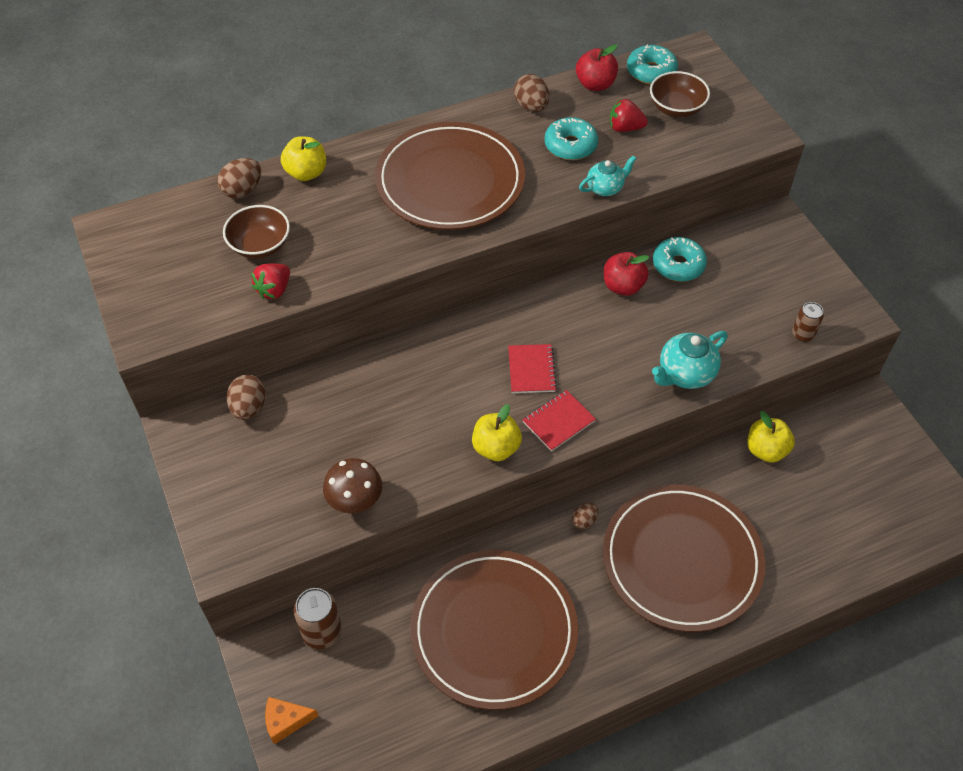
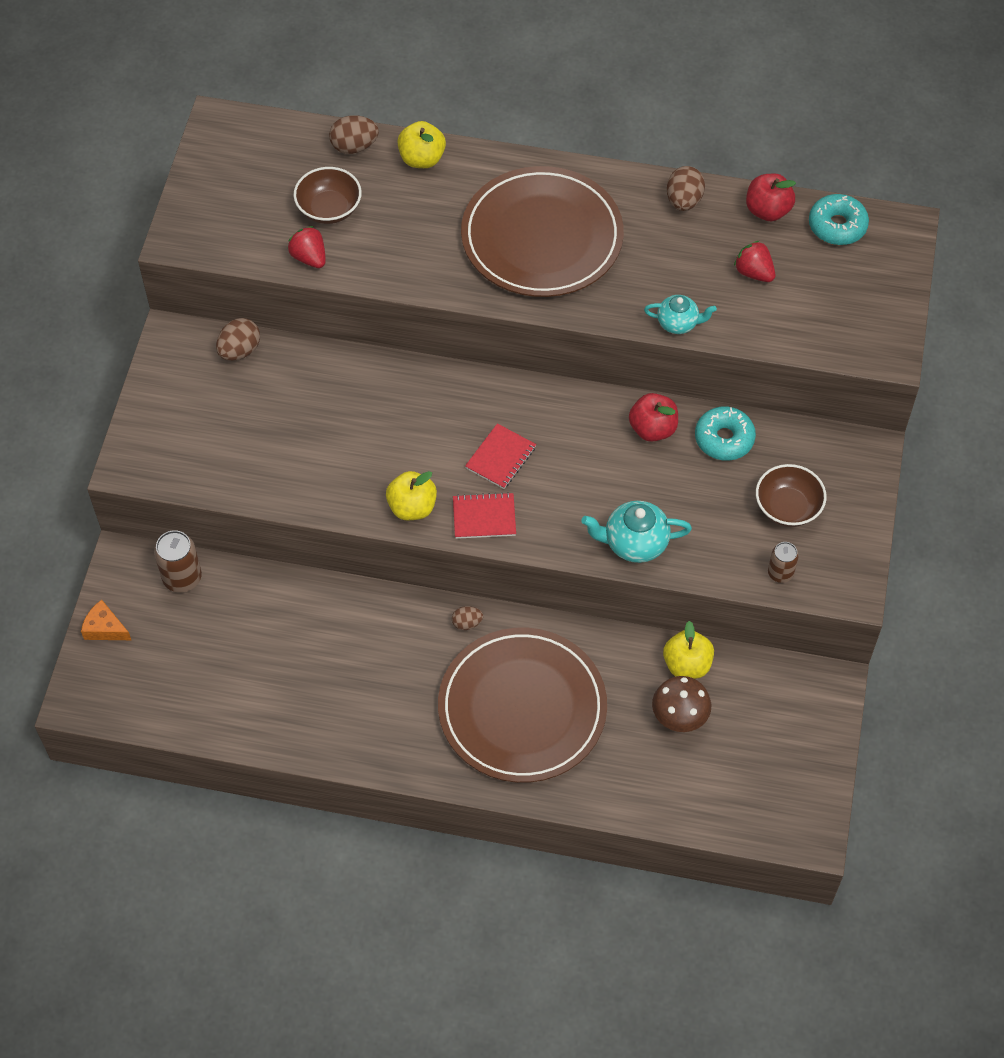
camera: 35 degrees right, 5 degrees up
(274, 290) = (309, 257): red strawberry -> red strawberry turned 75 degrees clockwise
(355, 501) = (263, 481): brown mushroom -> brown mushroom (679, 717)
(494, 631) = (316, 663): brown plate -> none
(570, 145) = (684, 262): turquoise donut -> none
(676, 108) = (825, 279): brown bowl -> brown bowl (787, 507)

